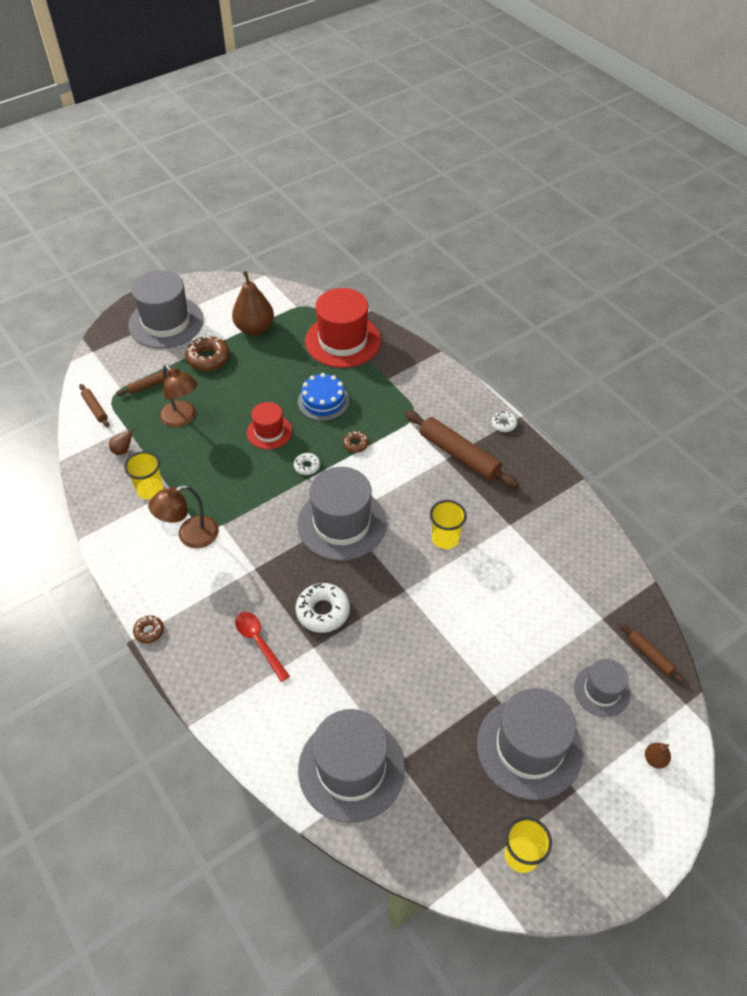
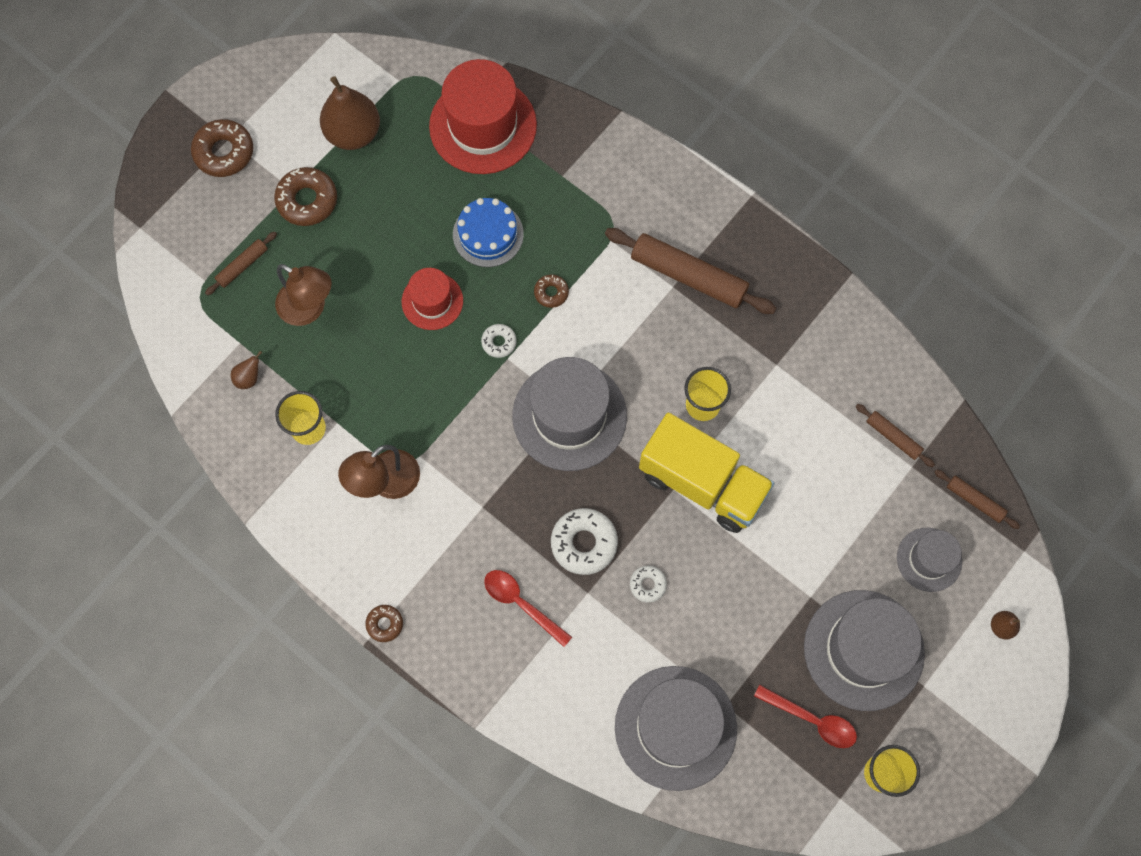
camera: 15 degrees left, 20 degrees up
(95, 408) = (184, 322): brown rolling pin -> brown rolling pin (893, 437)
(166, 322) = (224, 152): grey hat -> brown donut
(429, 591) = (702, 483): none -> yellow truck
(470, 793) = (811, 720): none -> red spoon
(503, 424) = (733, 213): white donut -> white donut (648, 585)

